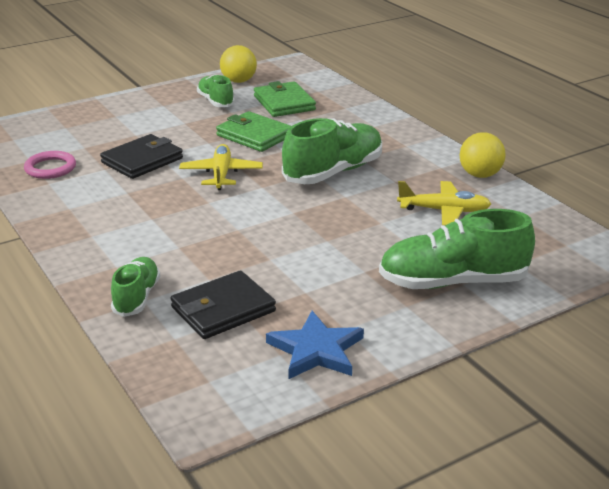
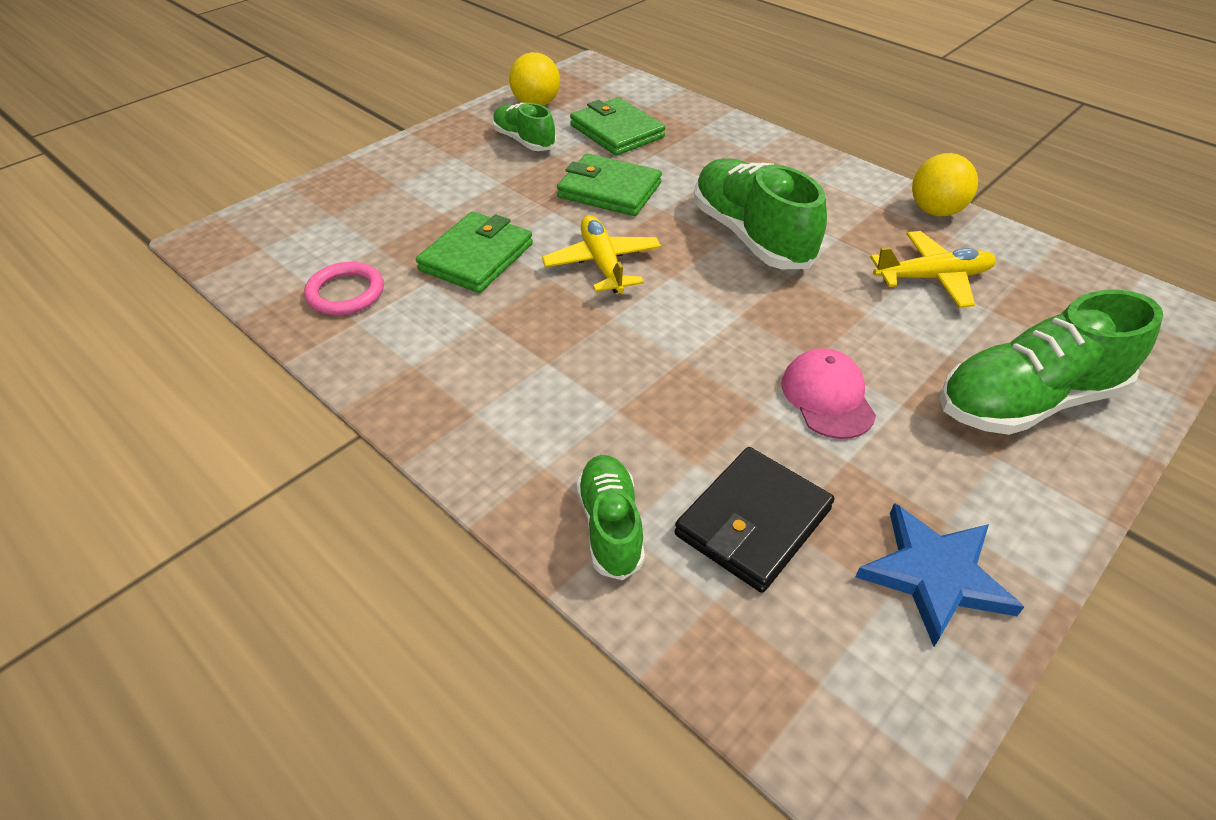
camera: 15 degrees left, 15 degrees up
(142, 160) = (476, 257): black wallet -> green wallet
(317, 260) = (827, 397): none -> pink cap
(333, 172) = (751, 236): green shoe -> green shoe turned 60 degrees counterclockwise

